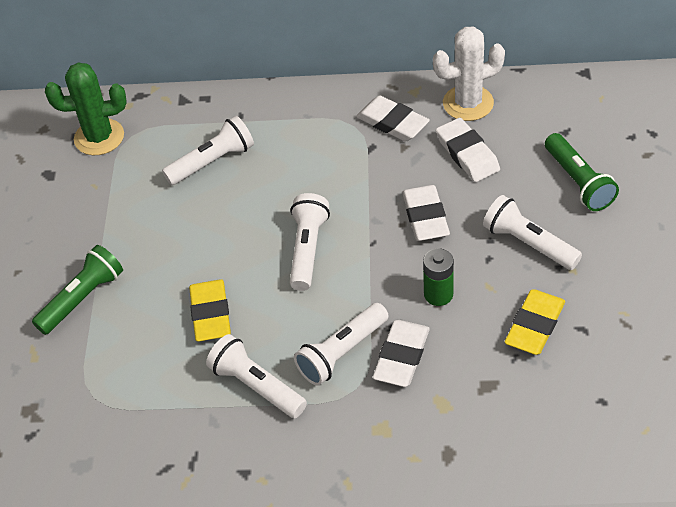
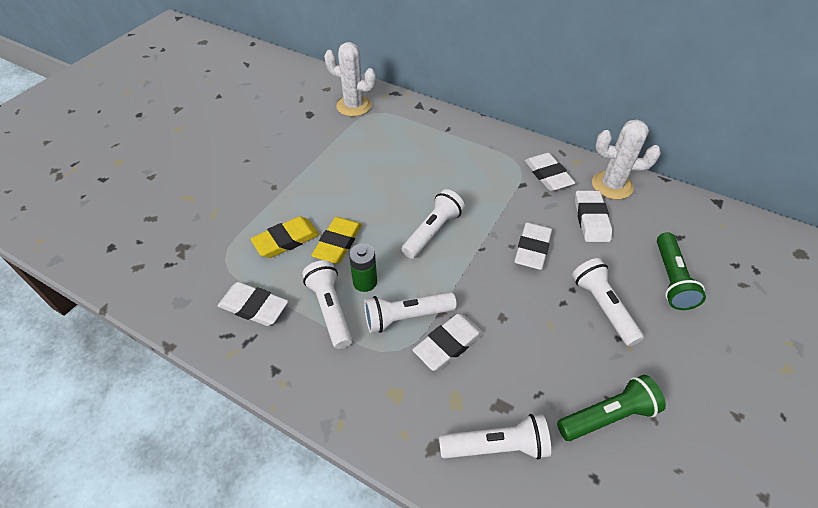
camera: 25 degrees right, 0 degrees up
(82, 298) = (269, 194): green flashlight -> green flashlight (608, 416)
(99, 137) = (354, 106): green cactus -> white cactus
(170, 426) = (254, 307): none -> white eraser
(212, 161) = (410, 148): white flashlight -> white flashlight (496, 446)
(438, 294) = (507, 310): green battery -> green battery (365, 282)
(534, 325) = (570, 376): yellow eraser -> yellow eraser (286, 240)

